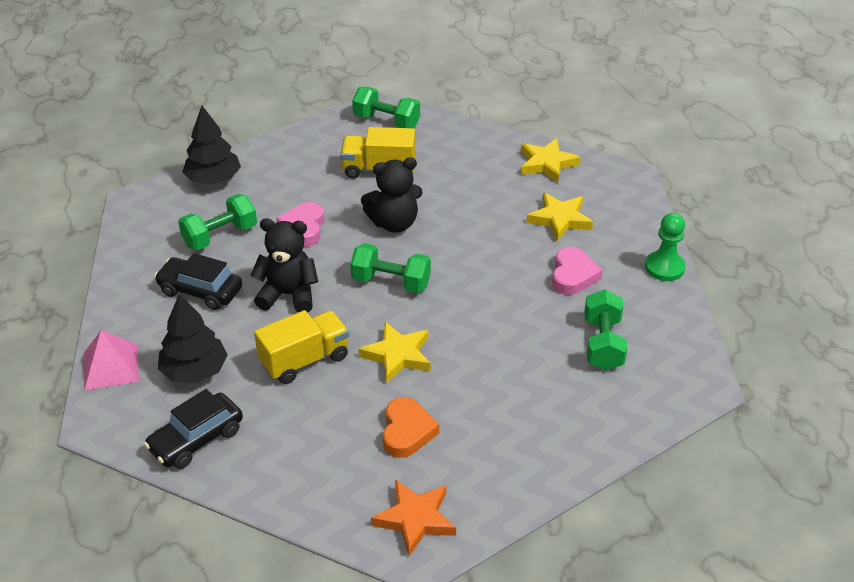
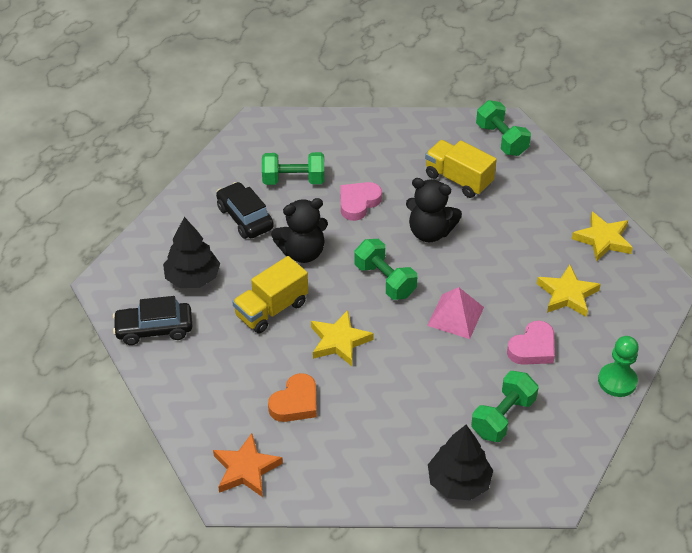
camera: 35 degrees right, 5 degrees up
(111, 366) = (143, 246): pink pyramid -> pink pyramid (455, 316)
(213, 179) = (326, 130): black tree -> black tree (458, 482)
(288, 295) = (302, 252): black teddy bear -> black teddy bear turned 120 degrees clockwise
(304, 360) = (271, 309): yellow truck -> yellow truck turned 135 degrees clockwise

